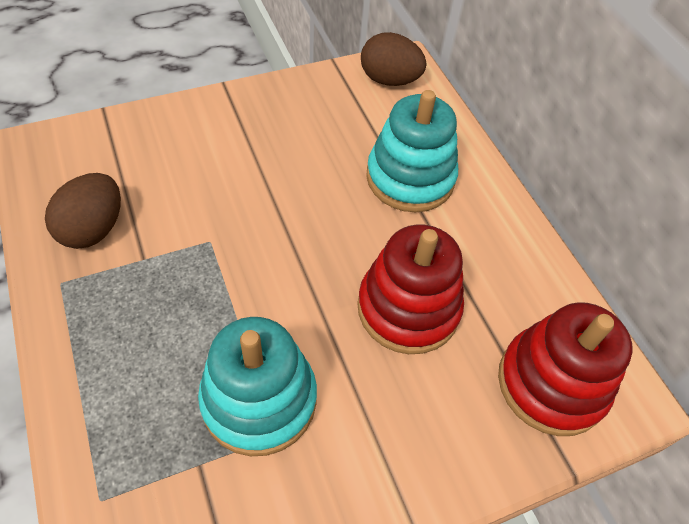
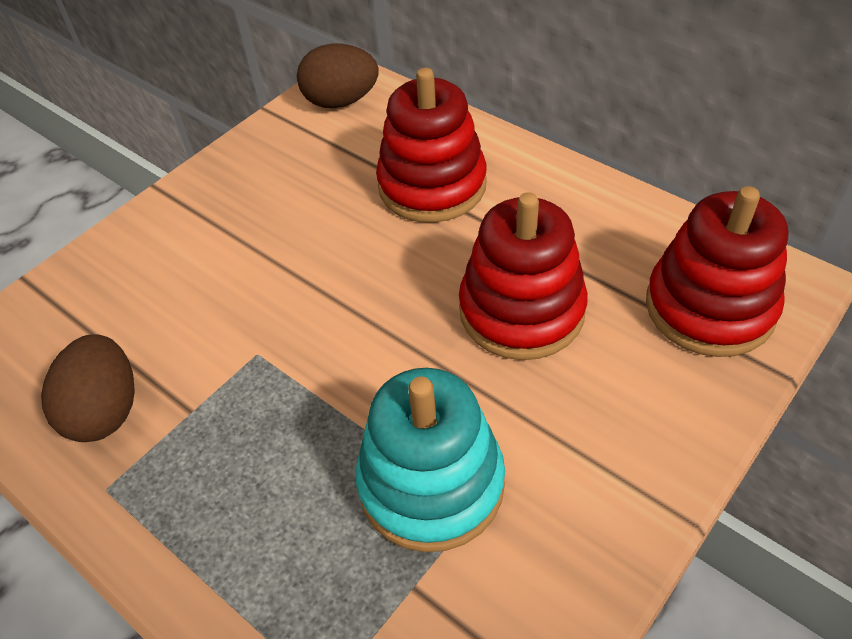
camera: 20 degrees left, 5 degrees down
(410, 178) = (432, 185): turquoise stacking toy -> red stacking toy

